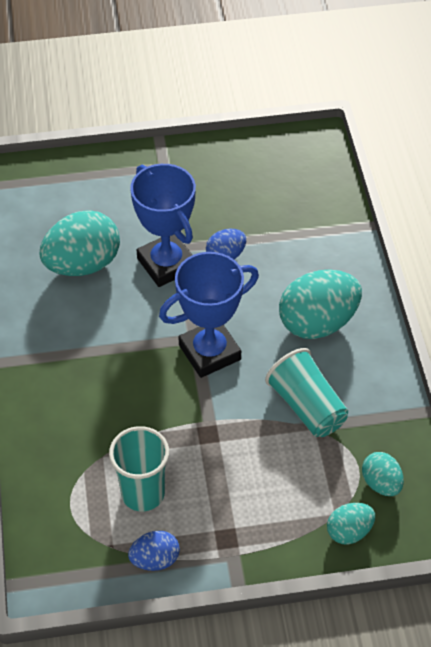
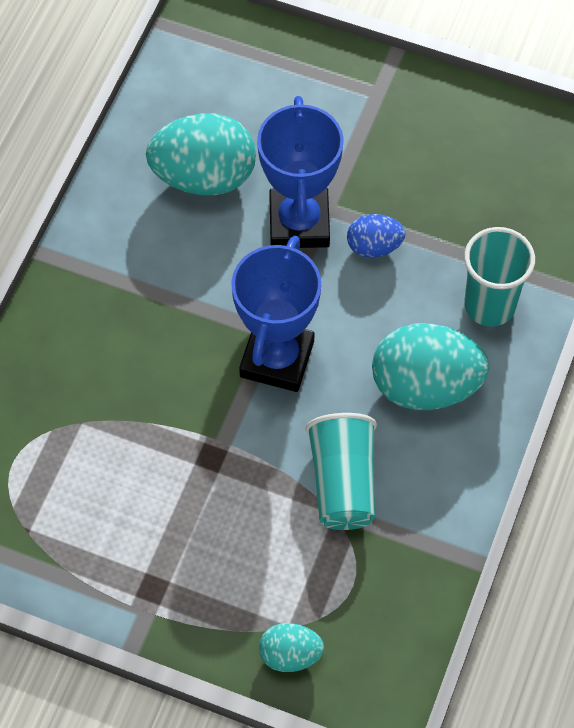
camera: 30 degrees right, 10 degrees up
(143, 493) = (97, 489): turquoise cup -> turquoise cup (489, 305)
(155, 559) = (62, 571): blue egg -> none
(209, 352) = (277, 359): blue trophy -> blue trophy turned 75 degrees counterclockwise
(381, 483) = (364, 619): turquoise egg -> none

